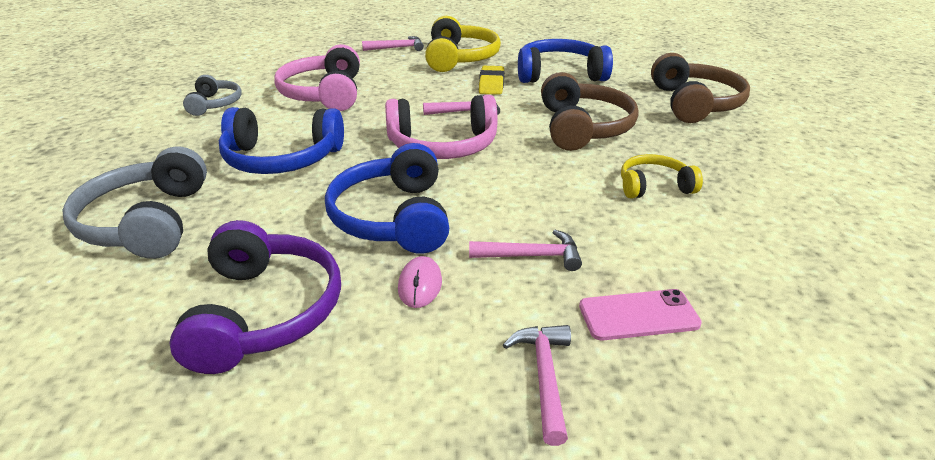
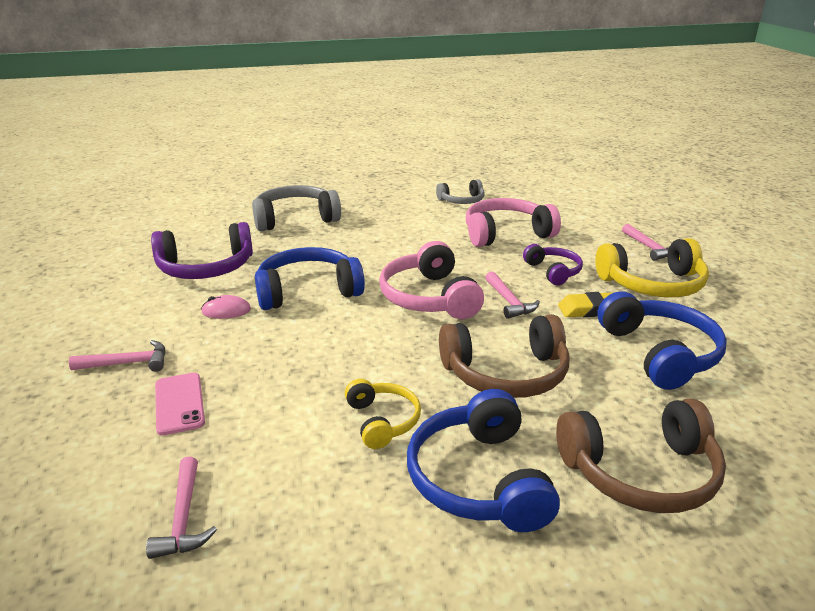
camera: 80 degrees right, 5 degrees down
(282, 158) = (383, 239): blue headphones -> blue headphones (479, 479)
(418, 86) = (553, 271): none -> purple headphones
(532, 256) = (258, 352): pink hammer -> pink hammer (184, 518)

